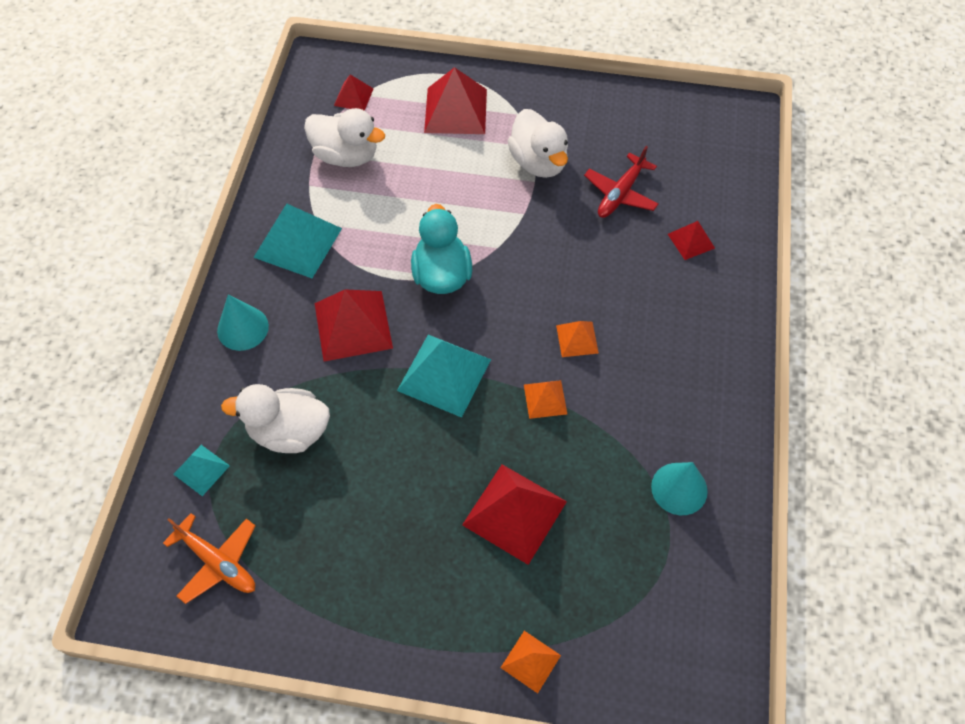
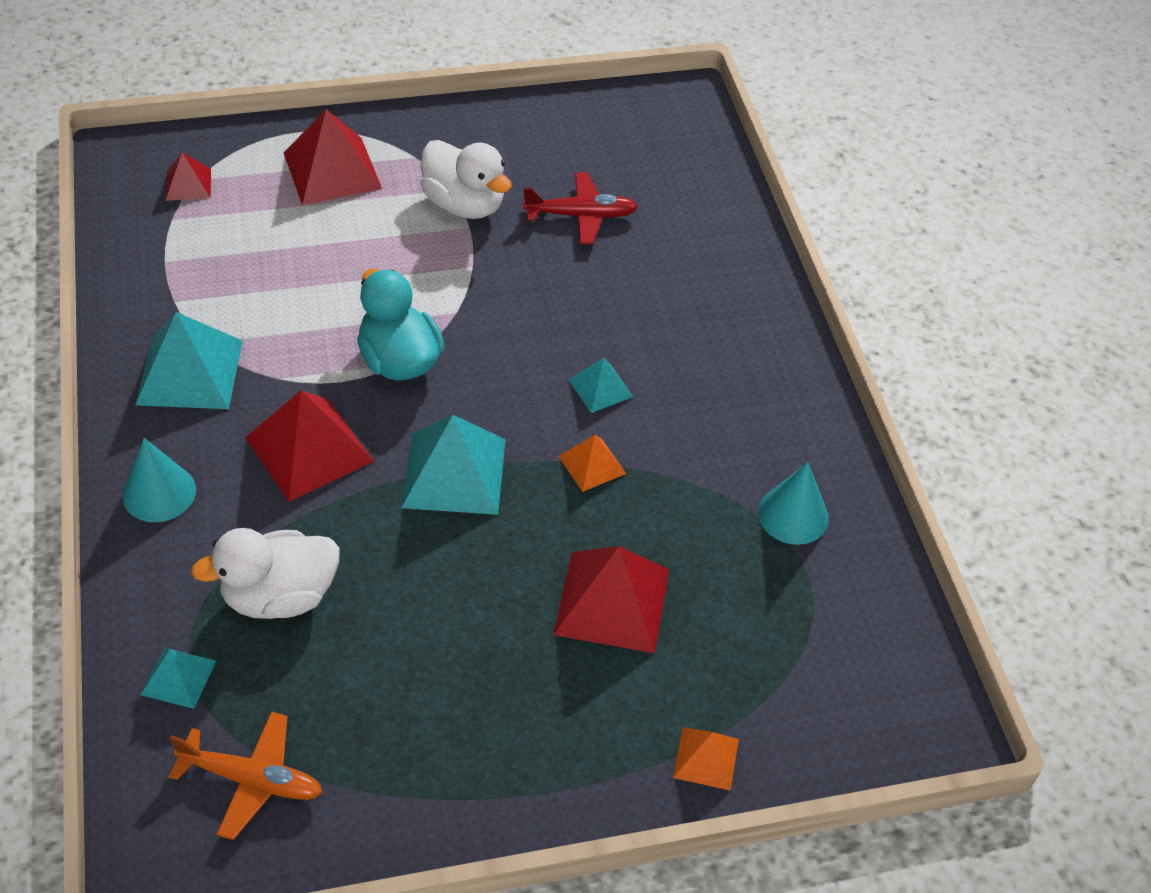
camera: 25 degrees left, 10 degrees down
(346, 156) = (210, 255): white duck -> none
(577, 339) = (600, 388): orange pyramid -> turquoise pyramid
(620, 193) = (580, 215): red plane -> red plane turned 105 degrees counterclockwise
(691, 241) = (686, 247): red pyramid -> none

